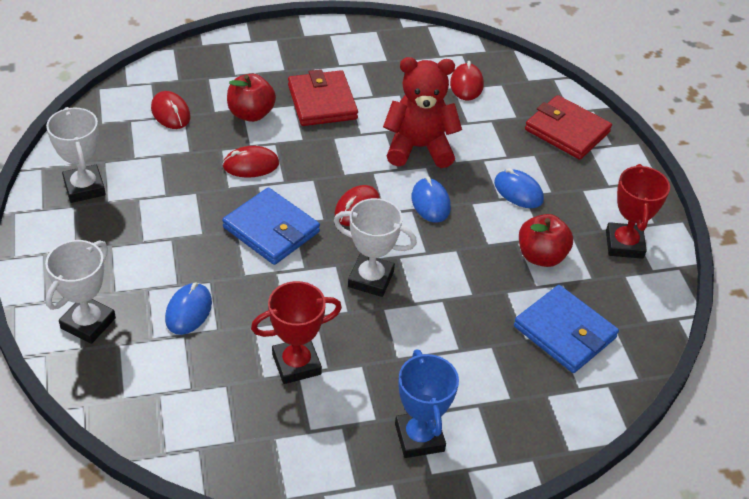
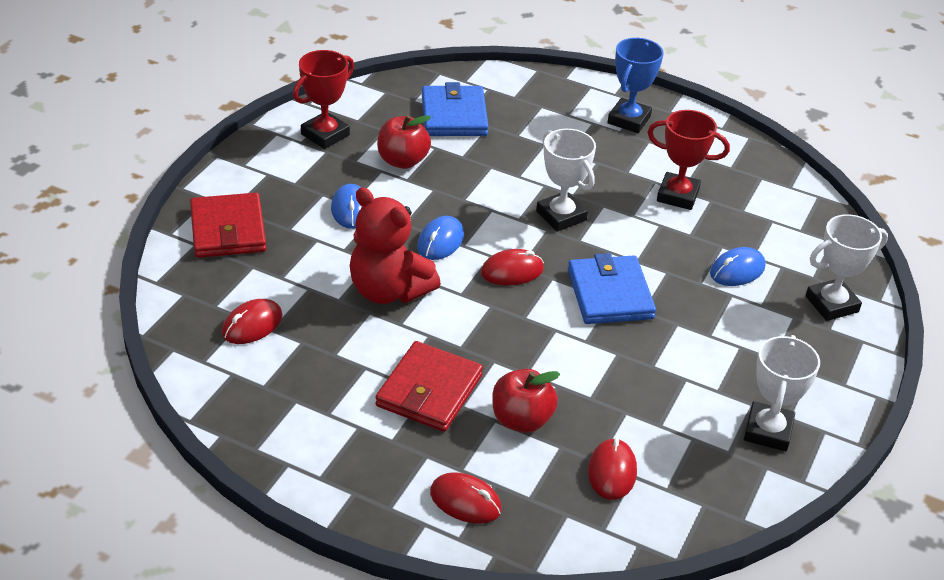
camera: 140 degrees left, 5 degrees down
(251, 165) = (574, 363): red mouse -> red mouse (465, 501)

